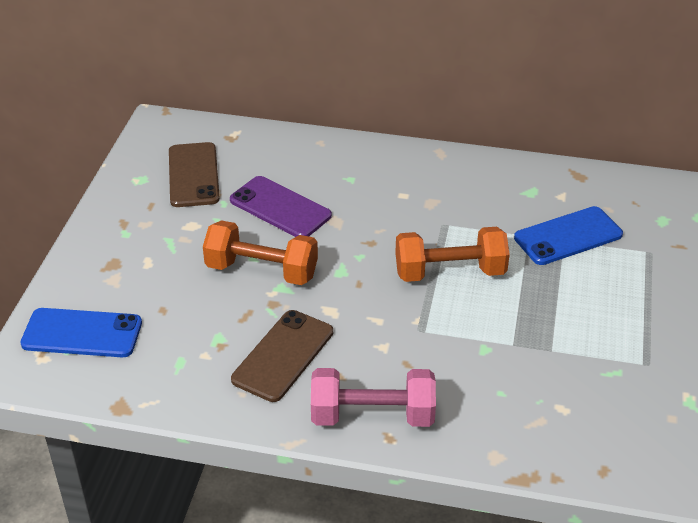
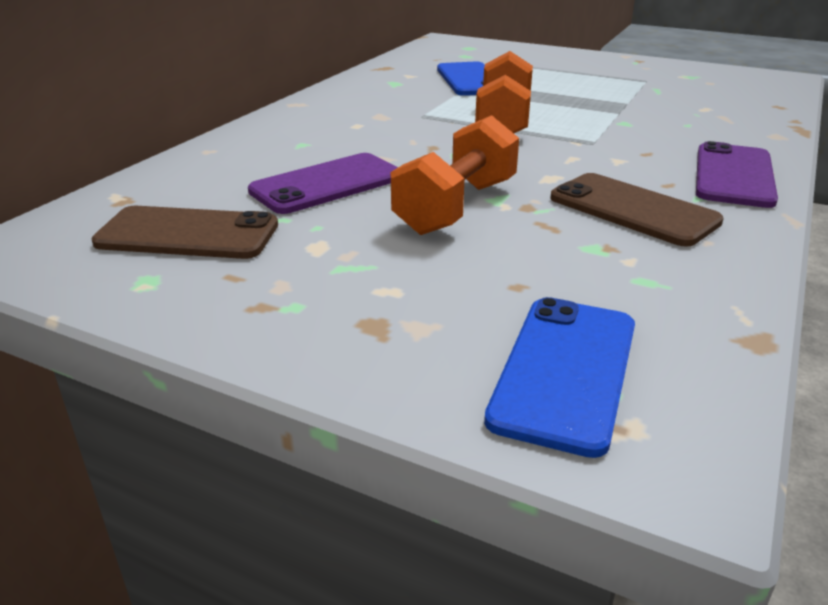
camera: 75 degrees left, 10 degrees down
(372, 416) = (733, 175): pink dumbbell -> purple phone

